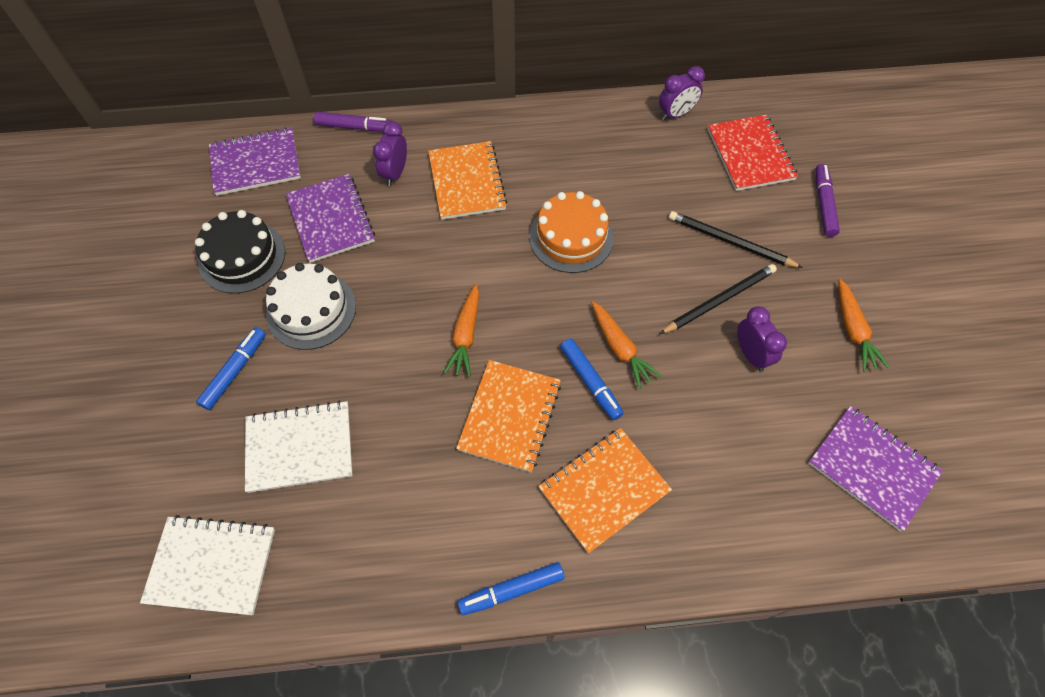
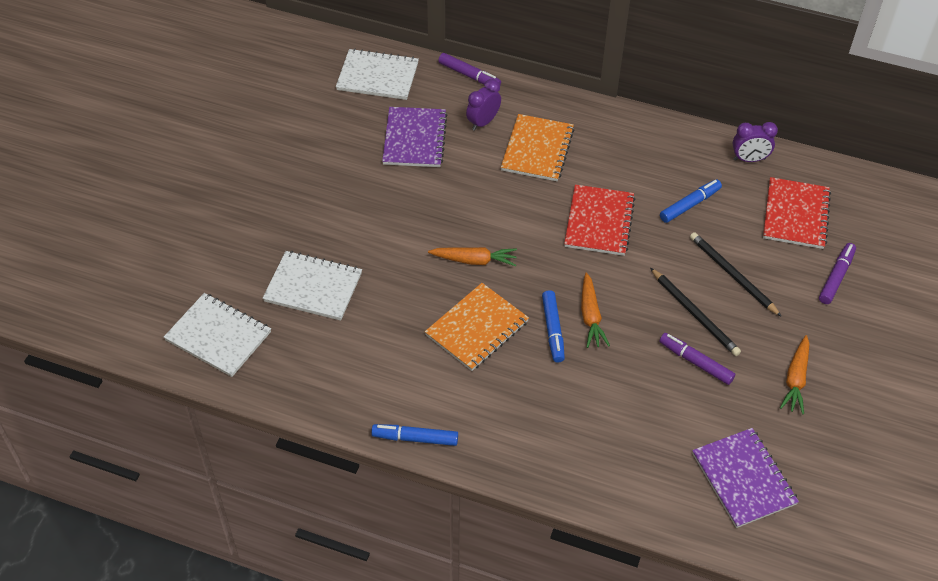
camera: 25 degrees right, 10 degrees down
(235, 371) = (292, 219): blue marker -> blue marker (690, 205)
(242, 256) = (334, 141): black cake -> none
(256, 163) = (377, 76): purple notebook -> white notebook
(311, 310) = (367, 198): white cake -> none
(465, 335) = (474, 260): orange carrot -> orange carrot turned 120 degrees counterclockwise
(571, 237) = (599, 222): orange cake -> red notebook
(604, 490) = (520, 405): orange notebook -> none
(719, 300) = (695, 314): black pencil -> black pencil turned 60 degrees clockwise
(751, 354) = (695, 362): purple clock -> purple marker

